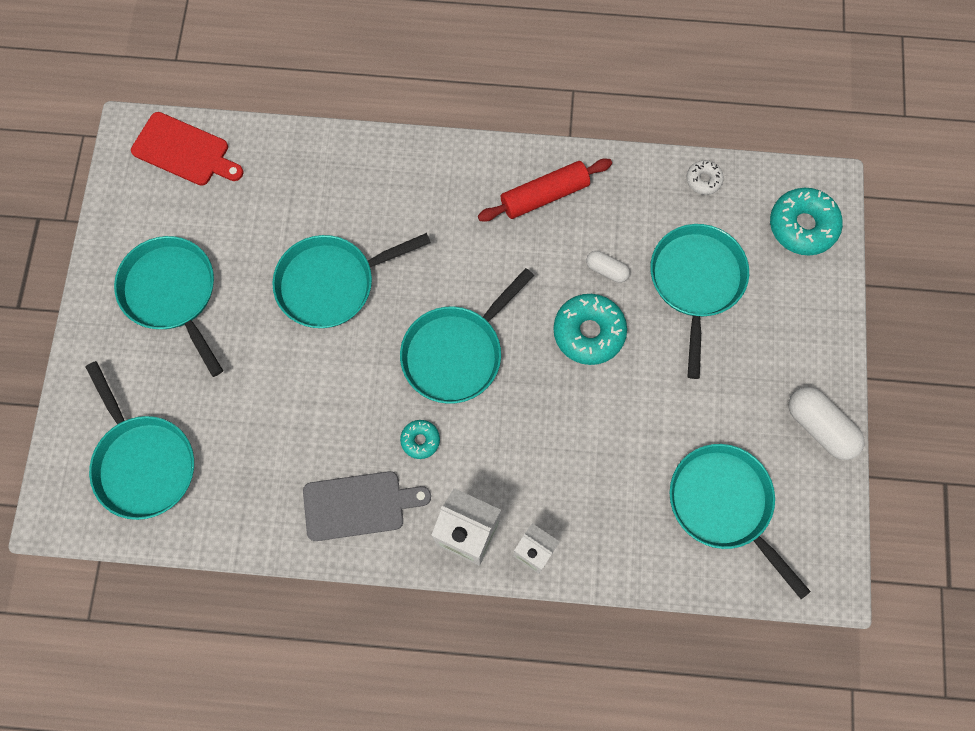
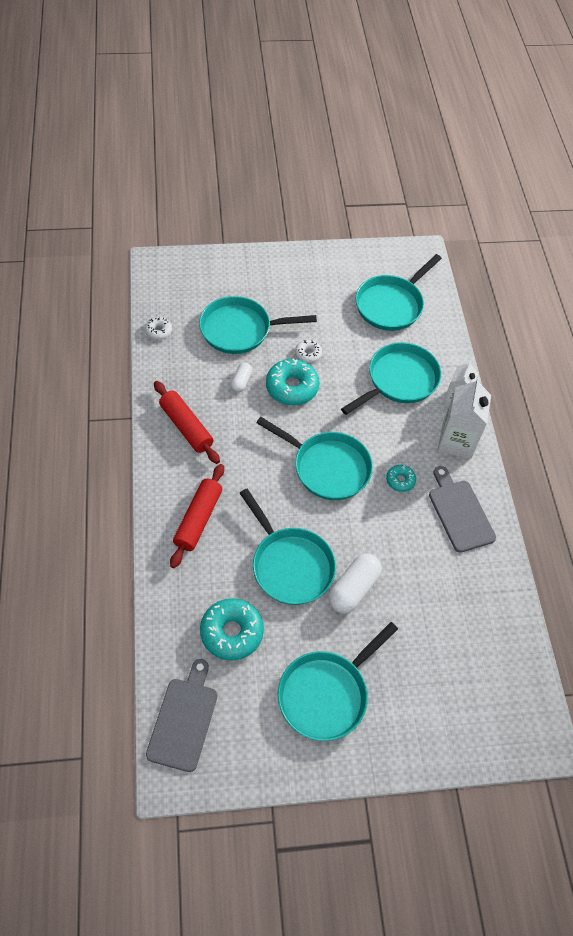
camera: 105 degrees left, 15 degrees down
(143, 462) = (478, 679): turquoise pan -> turquoise pan (399, 380)
(184, 151) = (184, 720): red cutting board -> grey cutting board
(412, 193) = (198, 519): none -> red rolling pin
(643, 364) = (308, 354): none -> white donut
(802, 226) = (186, 275): turquoise donut -> turquoise donut (232, 632)
(820, 427) = (327, 261): white capsule -> white capsule (353, 589)

